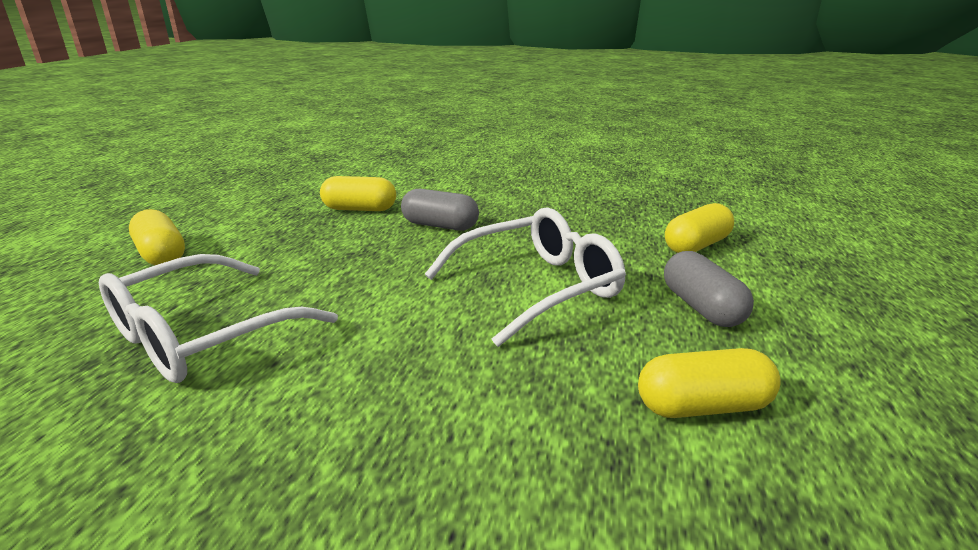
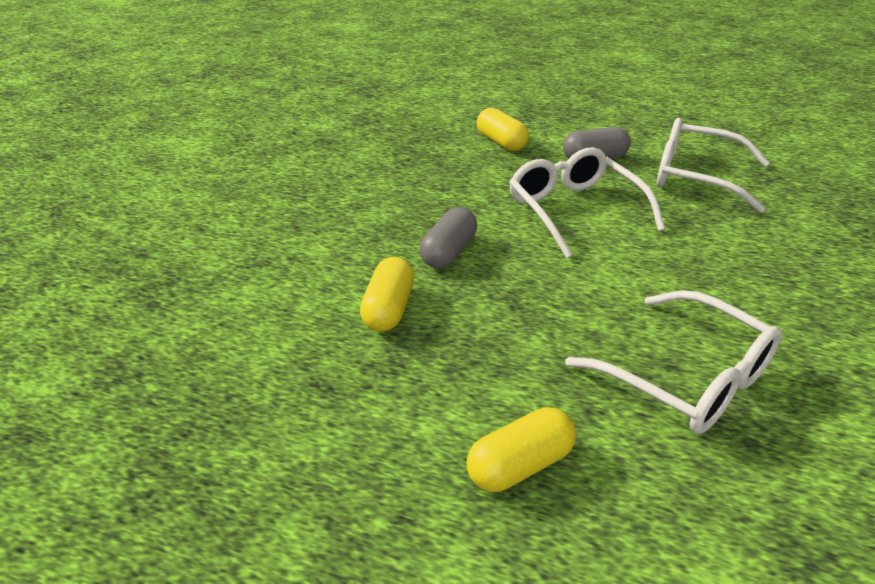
camera: 85 degrees left, 10 degrees up
(702, 406) = (697, 176): yellow capsule -> white glasses

